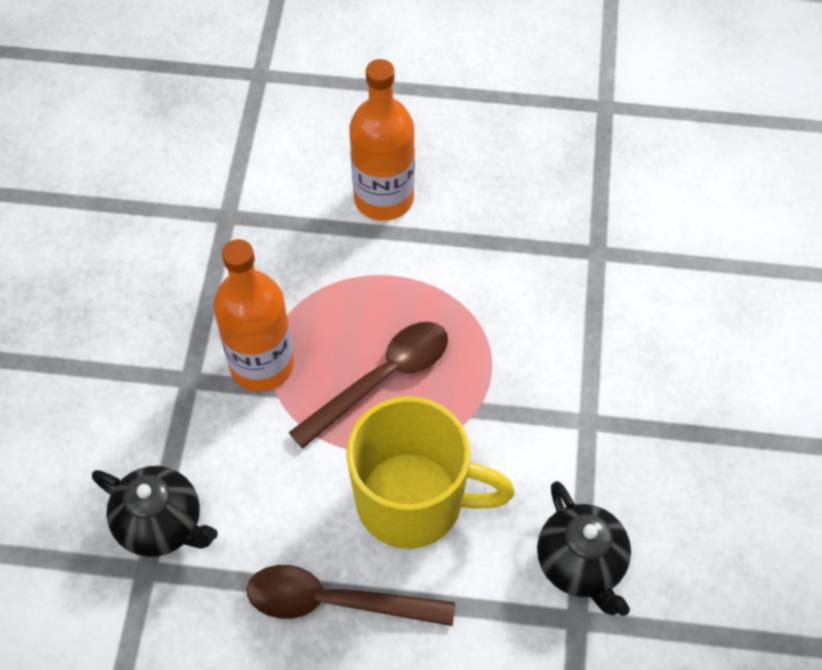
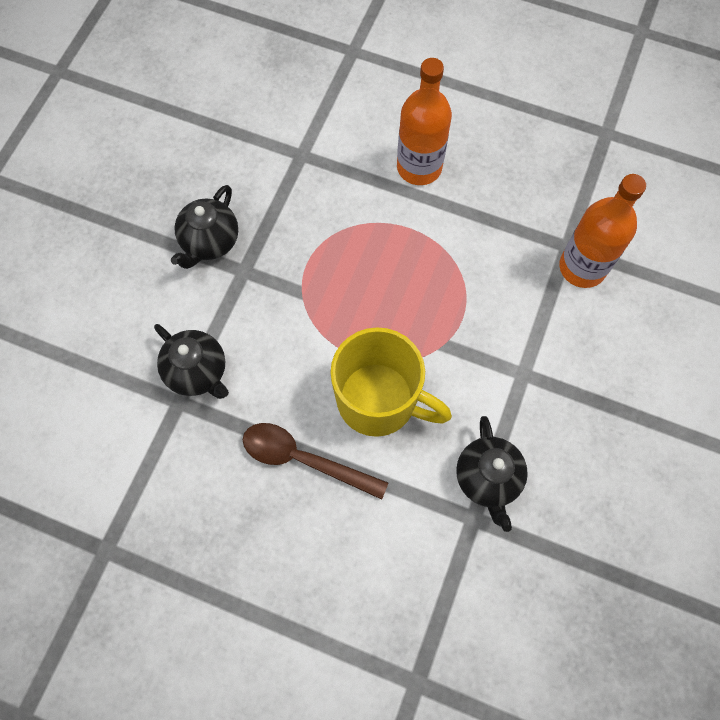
camera: 15 degrees right, 10 degrees up
(134, 353) = (210, 242): none -> black teapot
(262, 364) = (297, 272): orange bottle -> orange bottle (582, 267)
(382, 379) = (380, 304): brown spoon -> none

